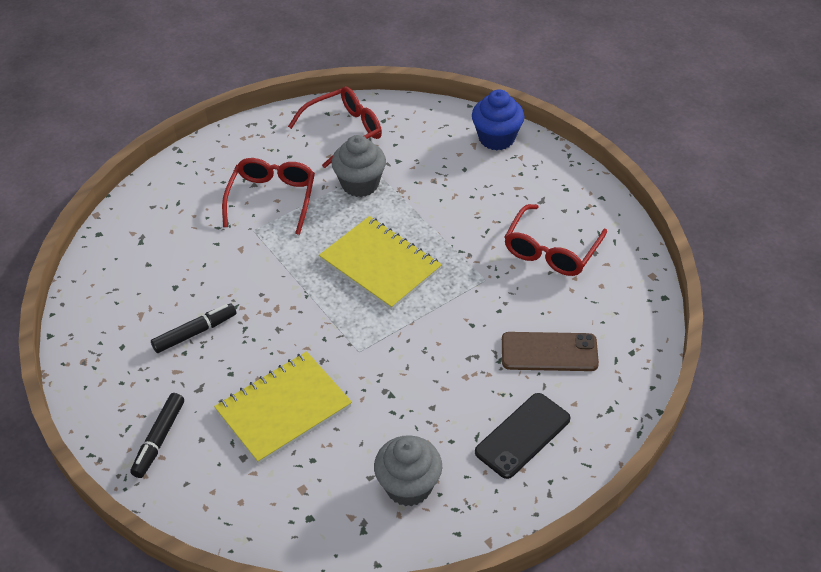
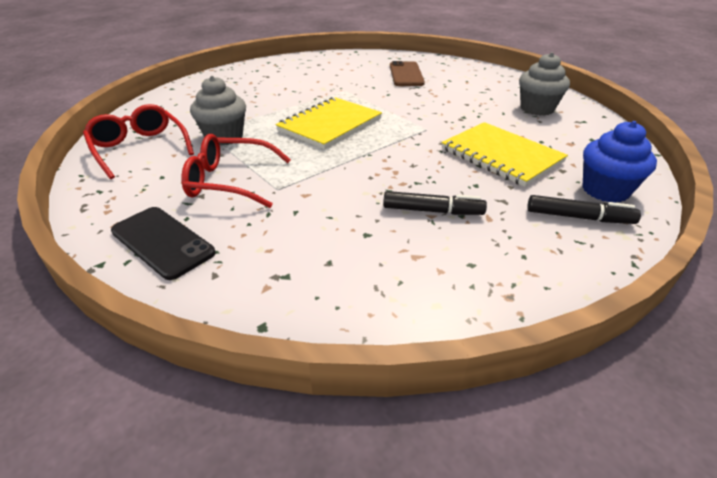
camera: 95 degrees left, 10 degrees down
(195, 333) = (432, 211): black marker -> black marker turned 135 degrees clockwise
(496, 138) = (190, 88): blue cupcake -> blue cupcake (605, 190)
(522, 435) = (474, 80): black phone -> black phone (162, 242)
(551, 251) = (317, 74): red glasses -> none

